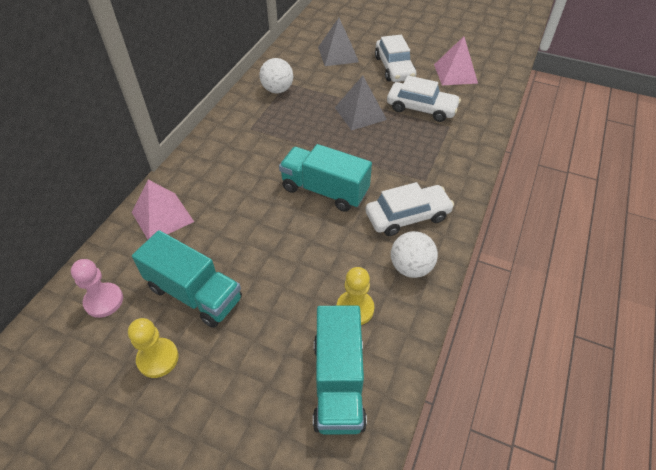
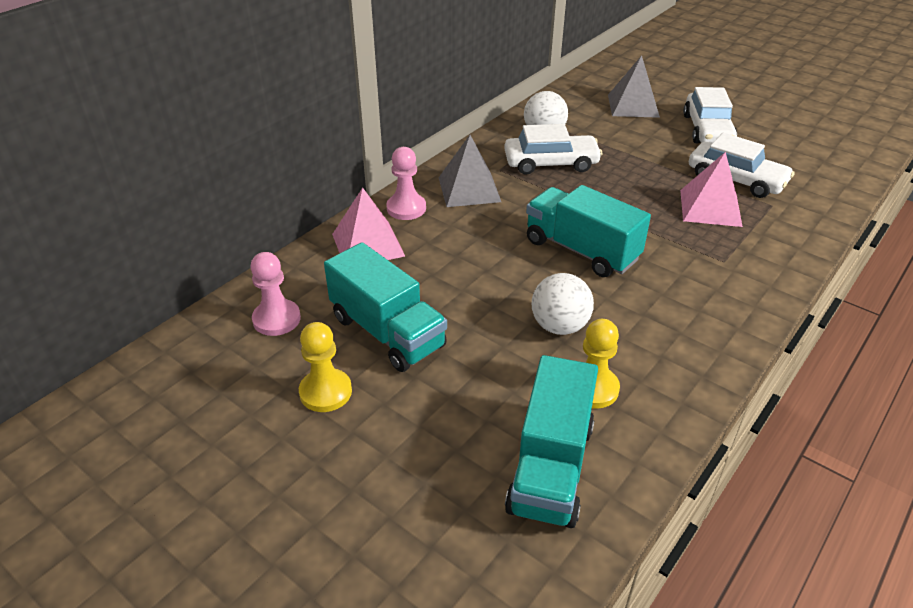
camera: 15 degrees right, 10 degrees down
(186, 177) = (406, 208): none -> pink pawn
(360, 113) = (649, 173): grey pyramid -> grey pyramid (469, 189)
(407, 216) = (689, 297): white car -> white car (551, 163)
(411, 267) = (681, 356): white ball -> white ball (559, 326)
(455, 73) = (794, 147): pink pyramid -> pink pyramid (710, 208)

